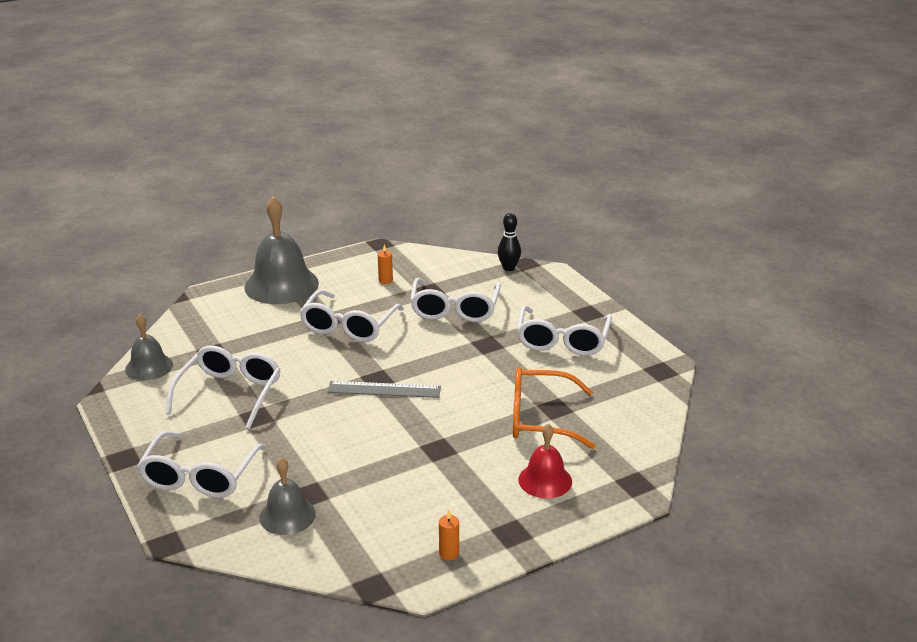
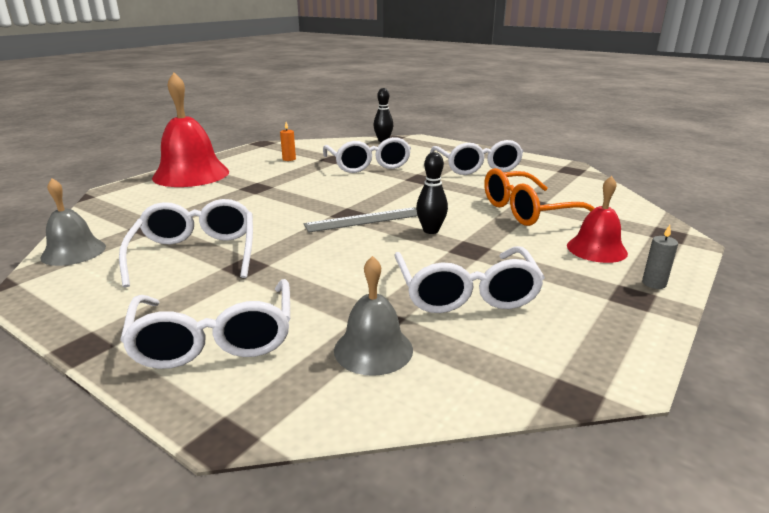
camera: 25 degrees left, 5 degrees down
(281, 285) = (191, 174): grey bell -> red bell
(348, 326) = (283, 188): white glasses -> white glasses (466, 293)
(427, 418) = (431, 230): none -> black bowling pin
(449, 553) = (603, 333): orange candle -> none
(545, 527) = (654, 283): none -> grey candle

